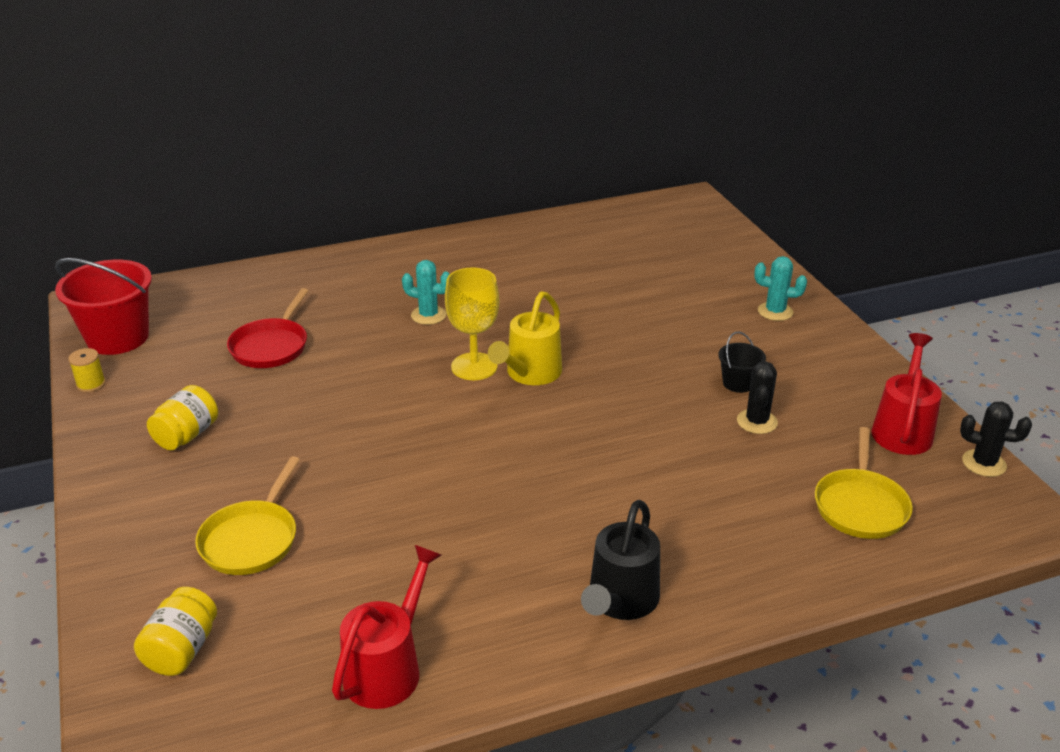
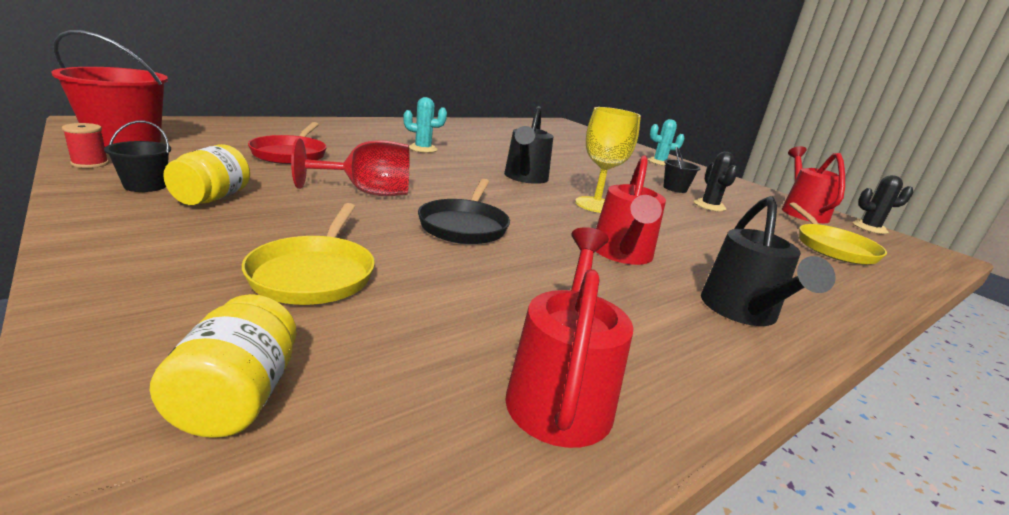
camera: 20 degrees left, 10 degrees down
(91, 384) = (90, 163): yellow spool -> red spool
(134, 418) = (145, 186): none -> black bucket
(330, 418) = (367, 193): none -> red goblet
(408, 472) = (464, 226): none -> black pan
(474, 366) = (478, 173): yellow goblet -> yellow goblet (596, 205)
(529, 374) = (525, 178): yellow watering can -> black watering can
(554, 517) = (622, 255): none -> red watering can

